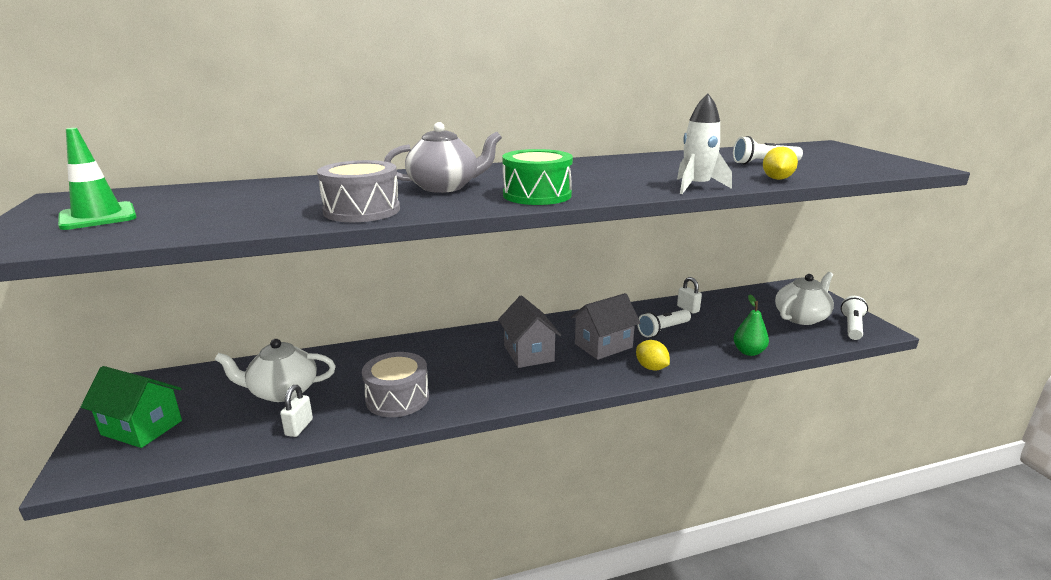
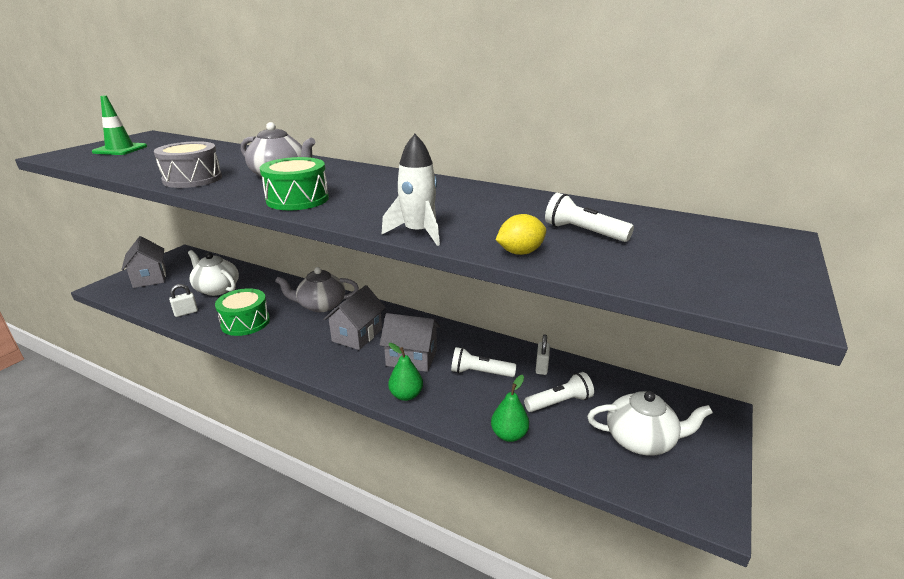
camera: 45 degrees right, 5 degrees up
(142, 428) = (150, 278): green house -> grey house
(397, 398) = (245, 322): grey drum -> green drum
(443, 350) = (321, 305): none -> grey teapot
(651, 368) = (406, 395): yellow lemon -> green pear
(852, 327) = (682, 485): white flashlight -> white flashlight (559, 402)

